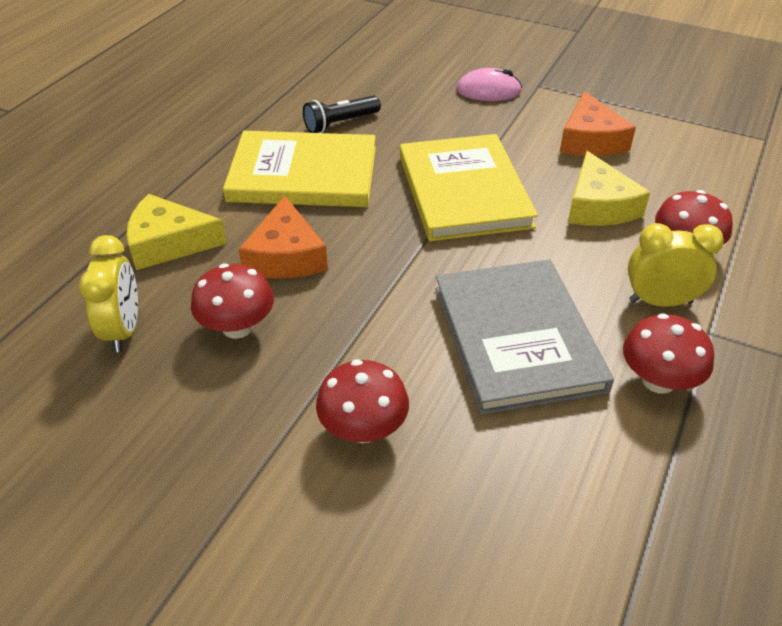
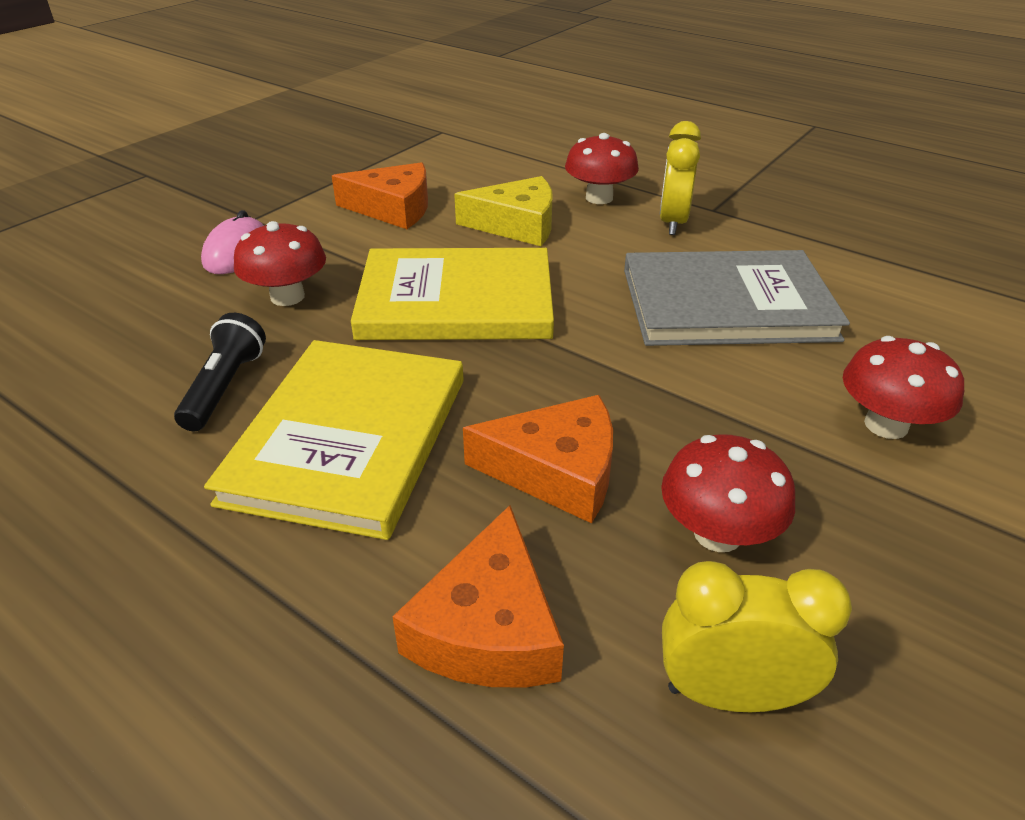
camera: 80 degrees left, 5 degrees down
(168, 243) = (488, 627): yellow cheese -> orange cheese
(340, 123) = (225, 387): black flashlight -> black flashlight turned 150 degrees counterclockwise
(658, 380) = (778, 243): red mushroom -> red mushroom (287, 296)

